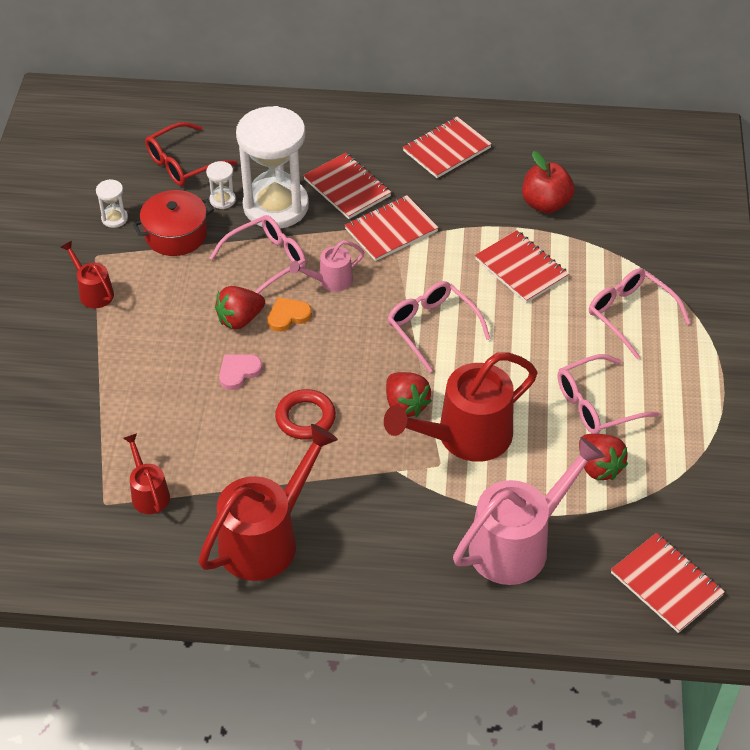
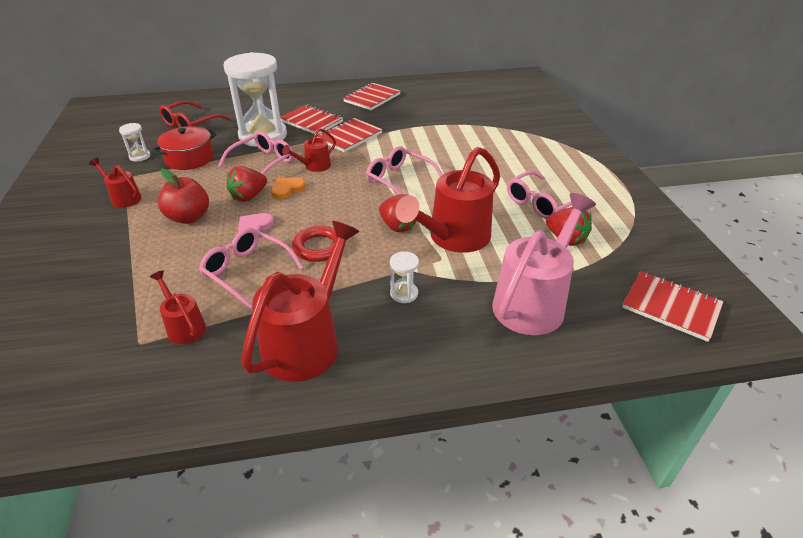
camera: 15 degrees left, 10 degrees down
(222, 200) = (223, 137): white hourglass -> white hourglass (404, 293)
(330, 281) = (314, 166): pink watering can -> red watering can
(521, 268) = (447, 143): red notebook -> none
(545, 204) = (447, 113): red apple -> red apple (189, 217)
(630, 315) = (533, 154): pink glasses -> pink glasses (247, 271)

